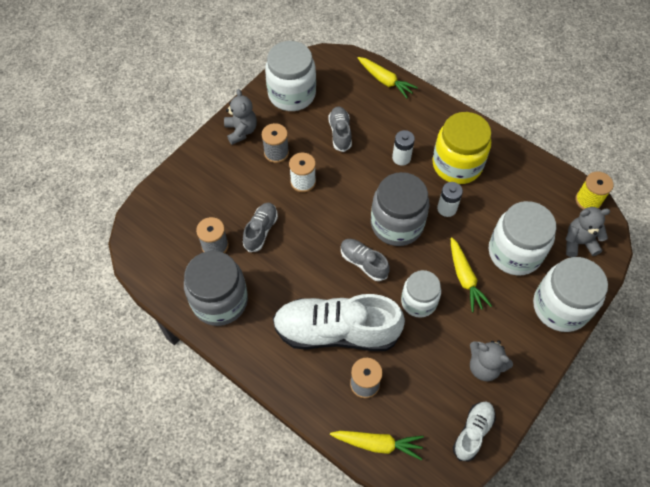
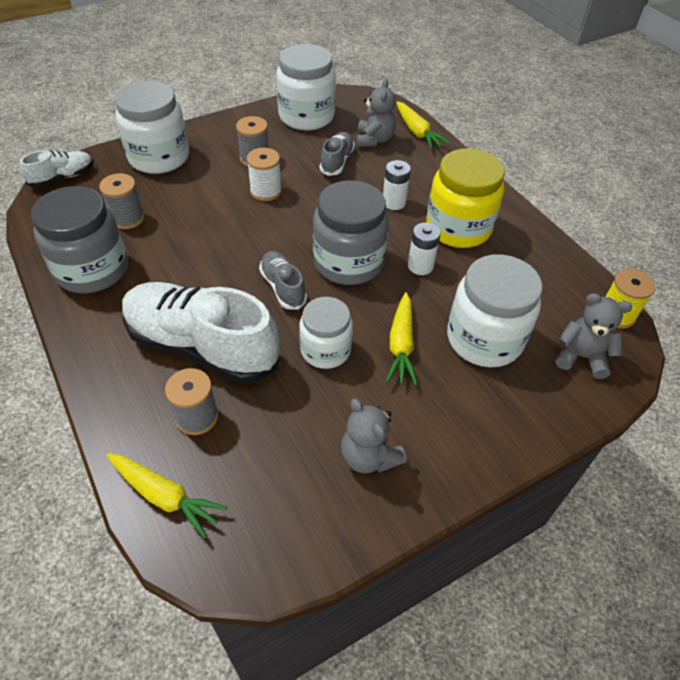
camera: 20 degrees right, 10 degrees down
(241, 131) = (231, 131): grey teddy bear -> grey teddy bear (374, 140)
(261, 230) = (187, 220): grey shoe -> none
(473, 432) = (304, 535): white shoe -> white shoe (62, 177)
(560, 307) = (517, 423): white jar -> white jar (159, 157)

